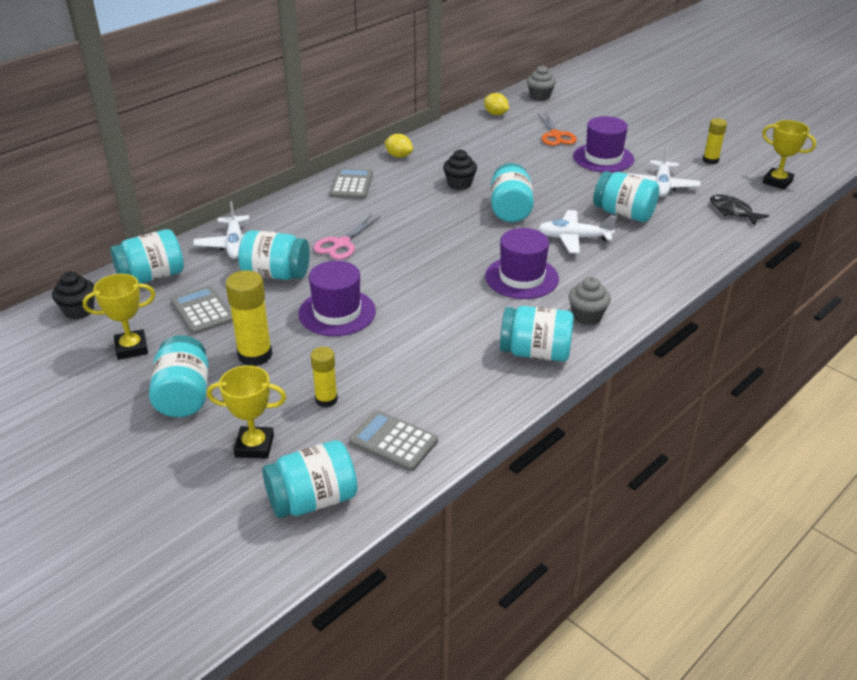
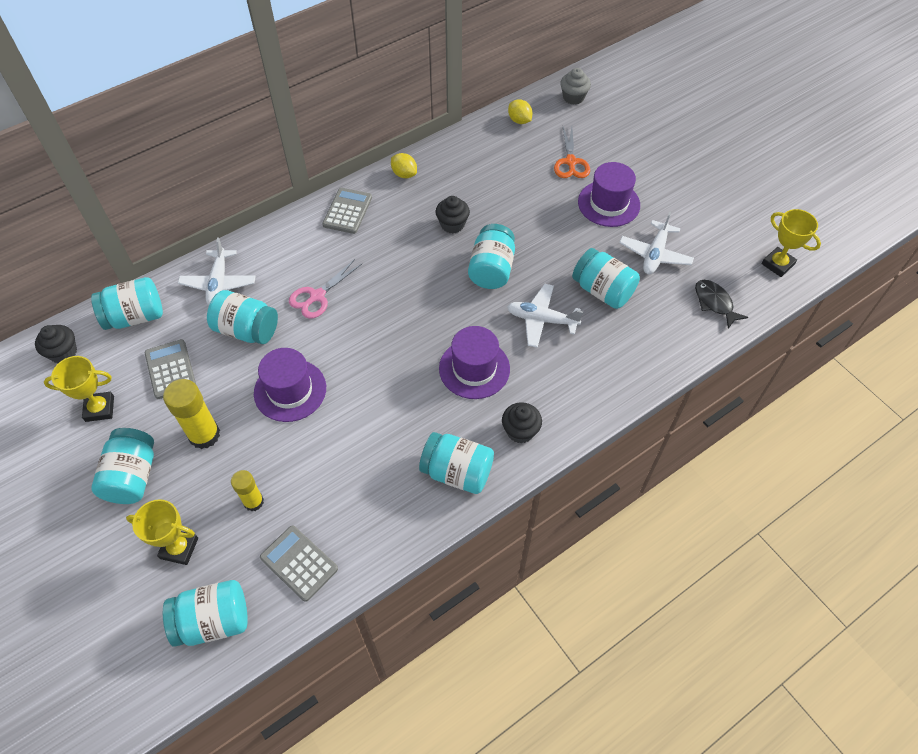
camera: 10 degrees right, 20 degrees up
(587, 316) = (520, 431): grey cupcake -> black cupcake
(710, 160) = (719, 221): yellow glue stick -> none

